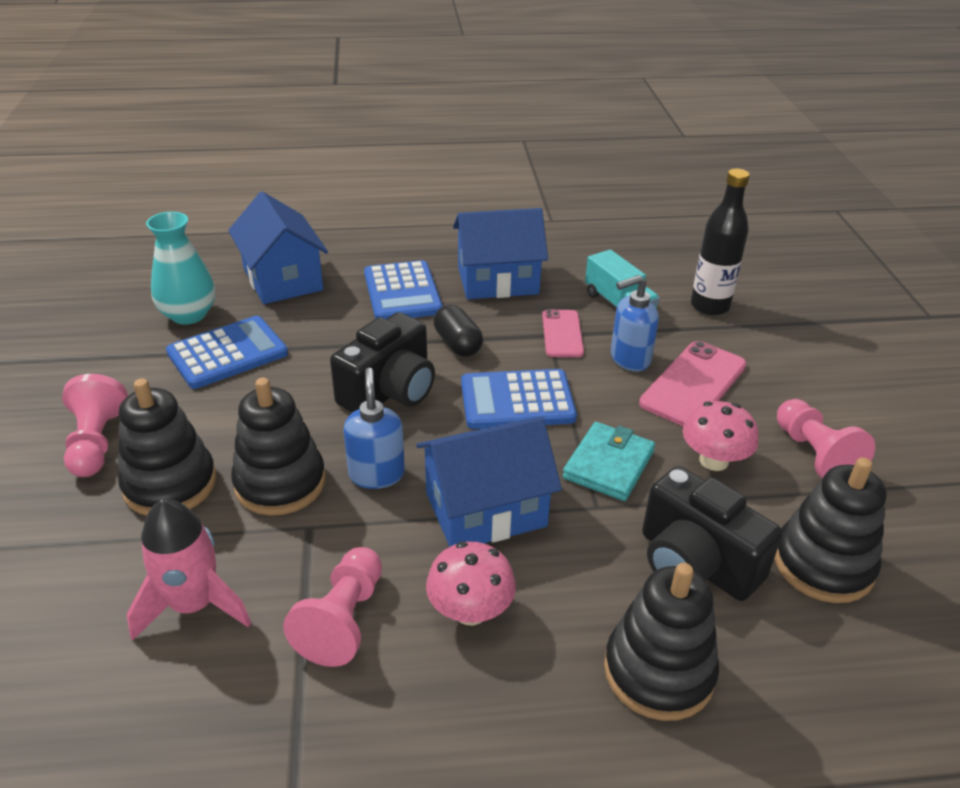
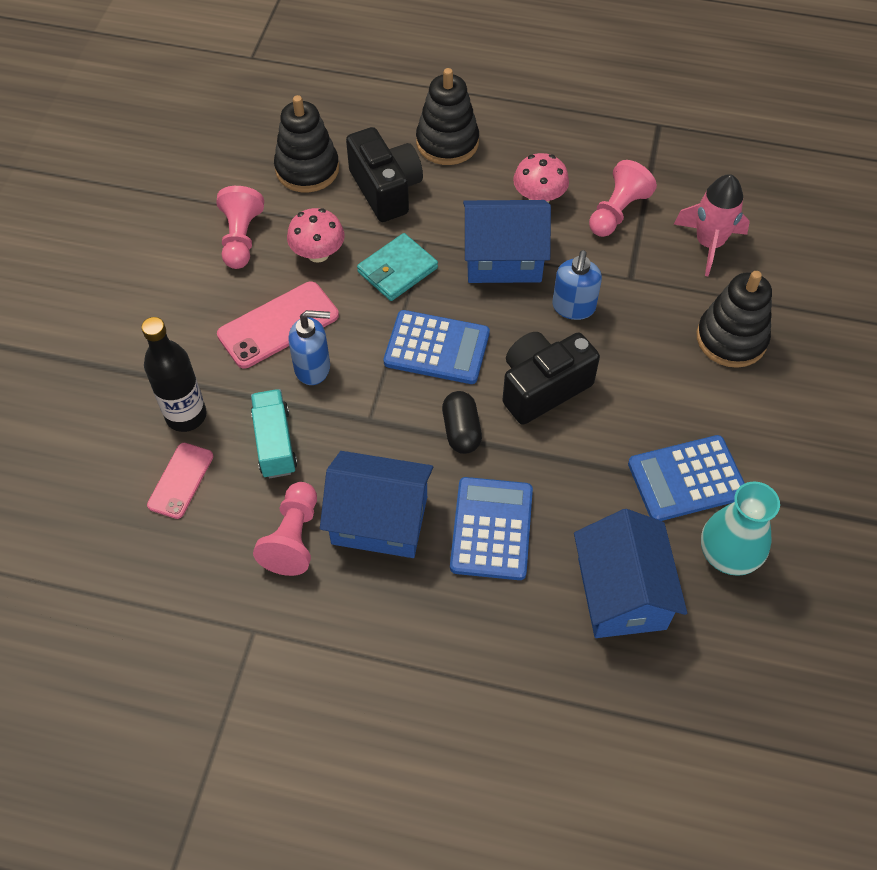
camera: 160 degrees left, 20 degrees up
(97, 443) = (795, 396): pink pawn -> pink pawn (293, 538)
(280, 483) = (647, 318): black stacking toy -> none
(562, 334) = (355, 417): pink phone -> pink phone (181, 480)

